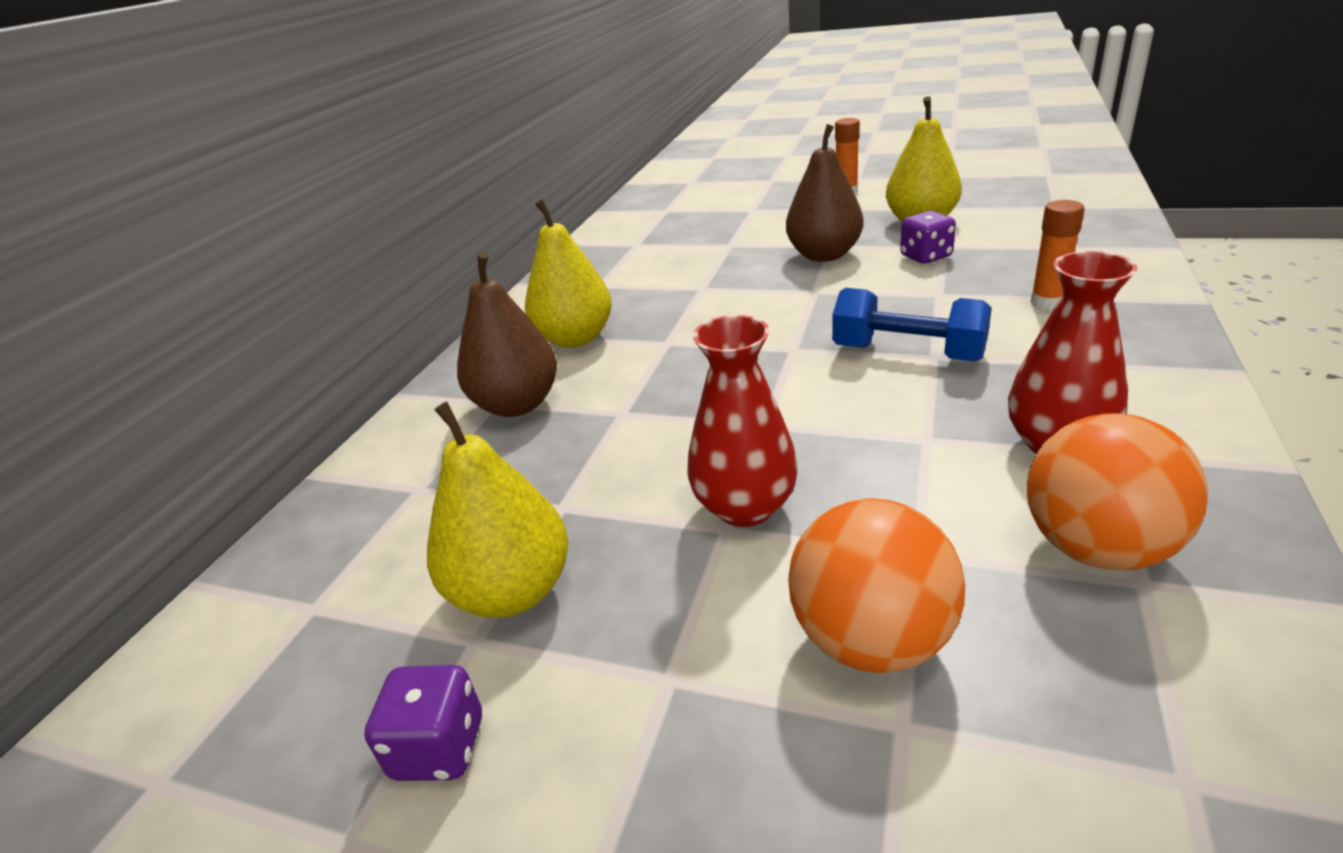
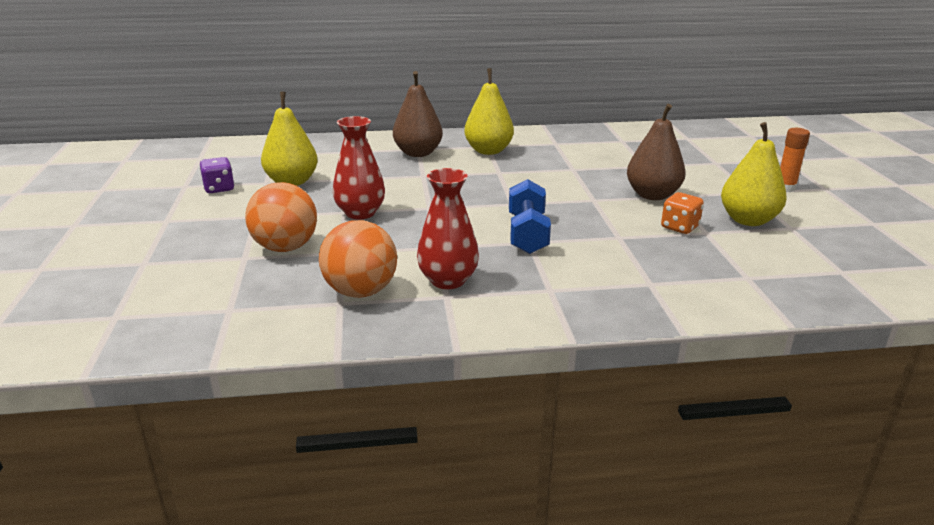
camera: 60 degrees right, 5 degrees down
(926, 256) = (679, 227): purple dice -> orange dice
(1047, 302) = (633, 273): orange glue stick -> none

